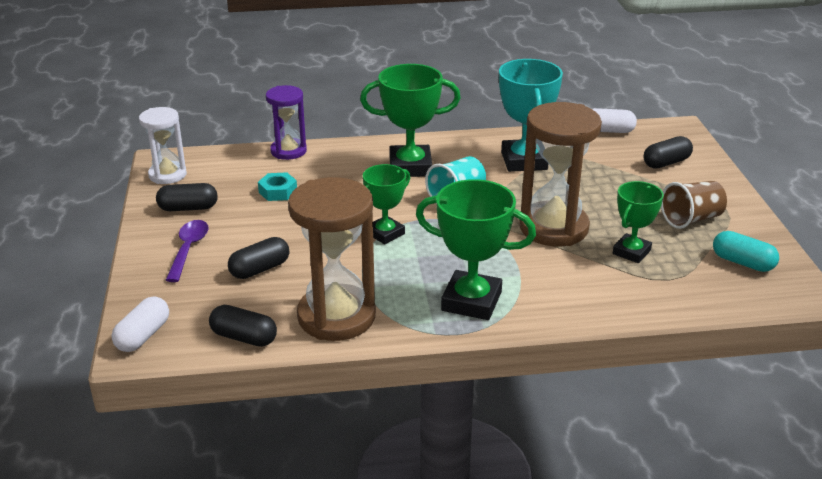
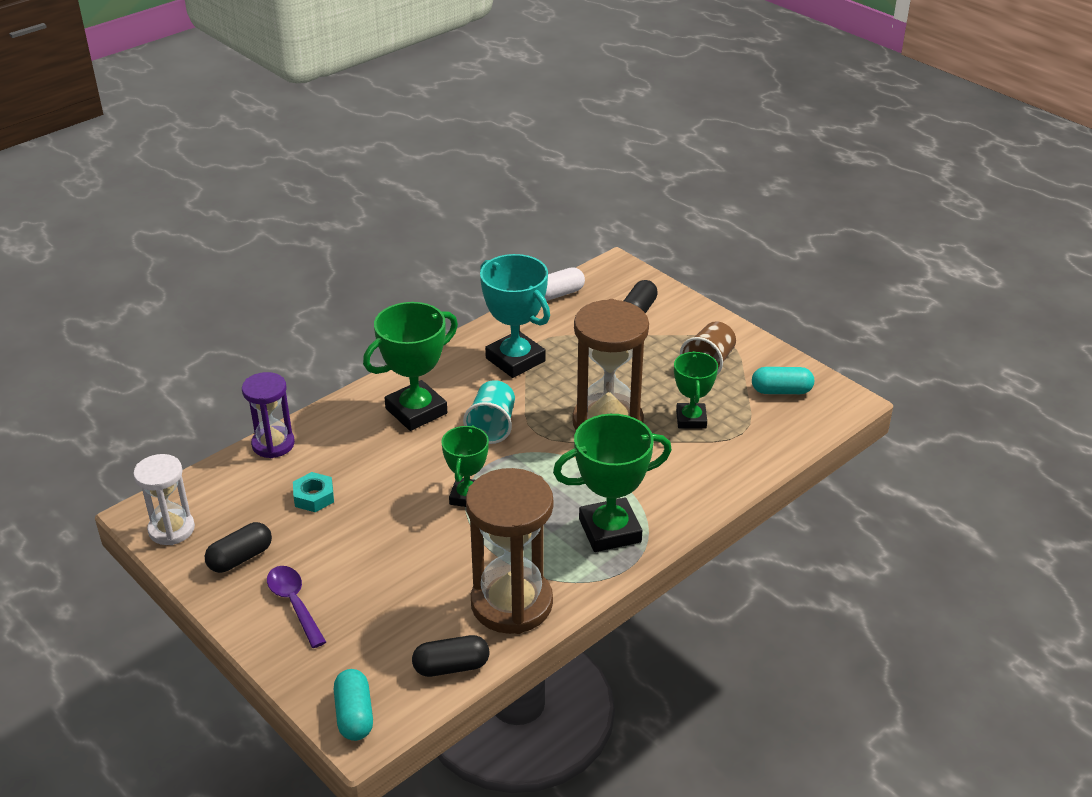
camera: 35 degrees left, 5 degrees up
(143, 336) = (354, 715): white capsule -> turquoise capsule
(260, 269) = (390, 590): black capsule -> none

